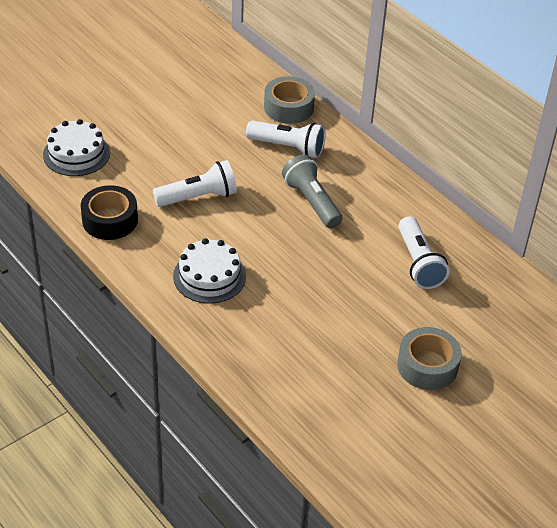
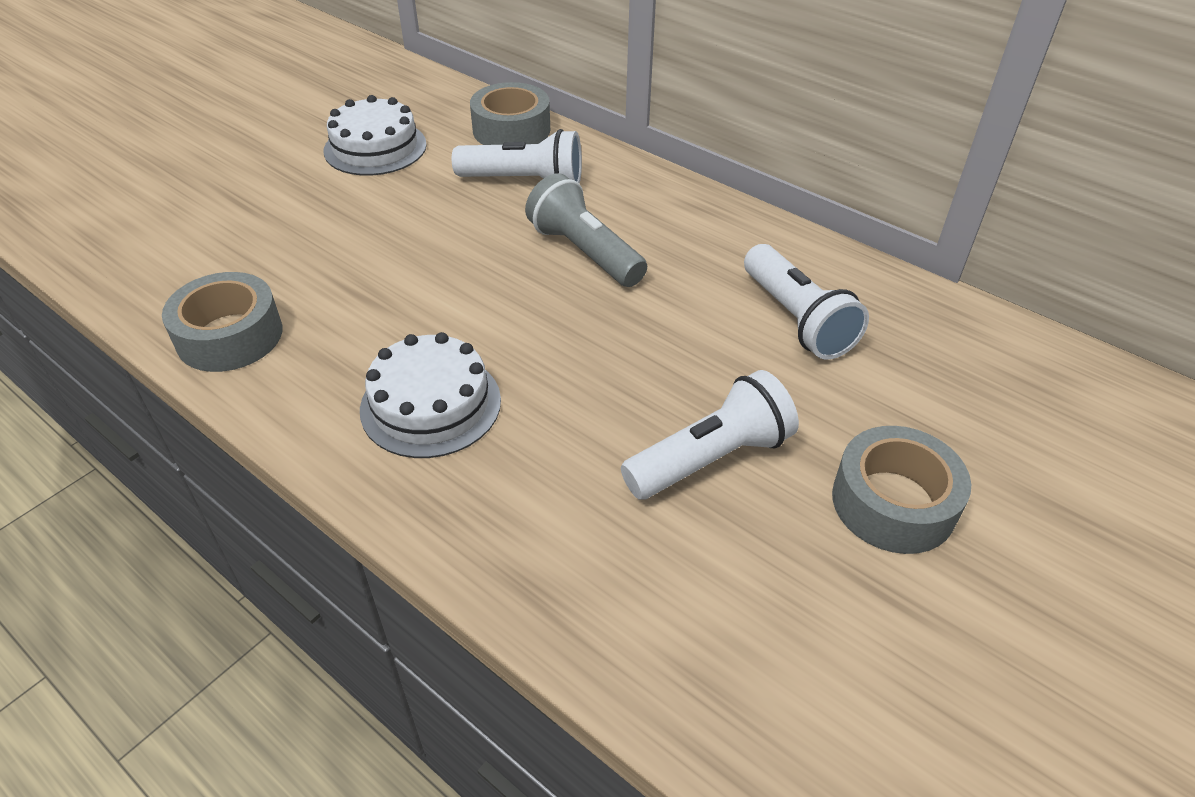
camera: 10 degrees left, 0 degrees up
(76, 153) = (166, 238): white cake -> white cake (375, 147)
(110, 220) = (229, 336): black tape -> grey tape
(198, 197) = (389, 274): white flashlight -> white flashlight (710, 458)

